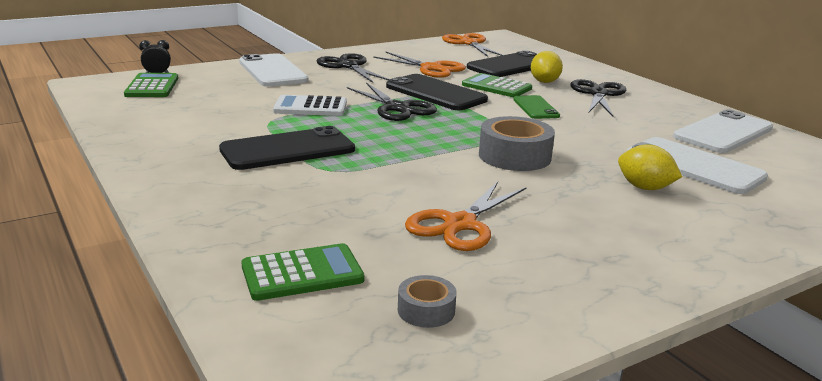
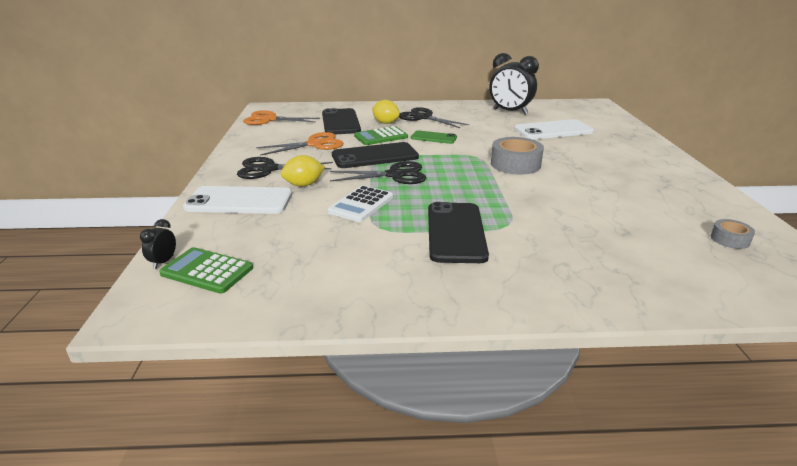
camera: 60 degrees left, 5 degrees up
(302, 273) = (683, 268): green calculator -> none
(460, 224) = (616, 204): orange scissors -> none
(644, 188) = (578, 148): yellow lemon -> yellow lemon (304, 185)
(723, 133) = (510, 112): white phone -> black clock

